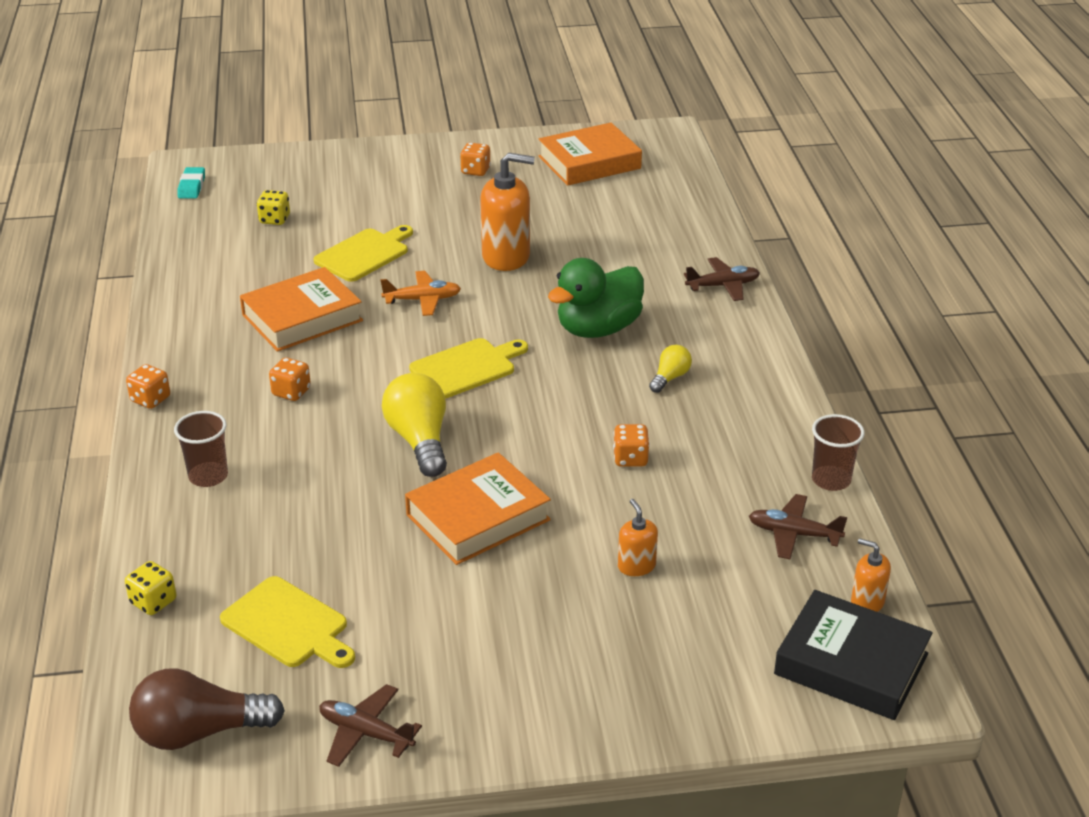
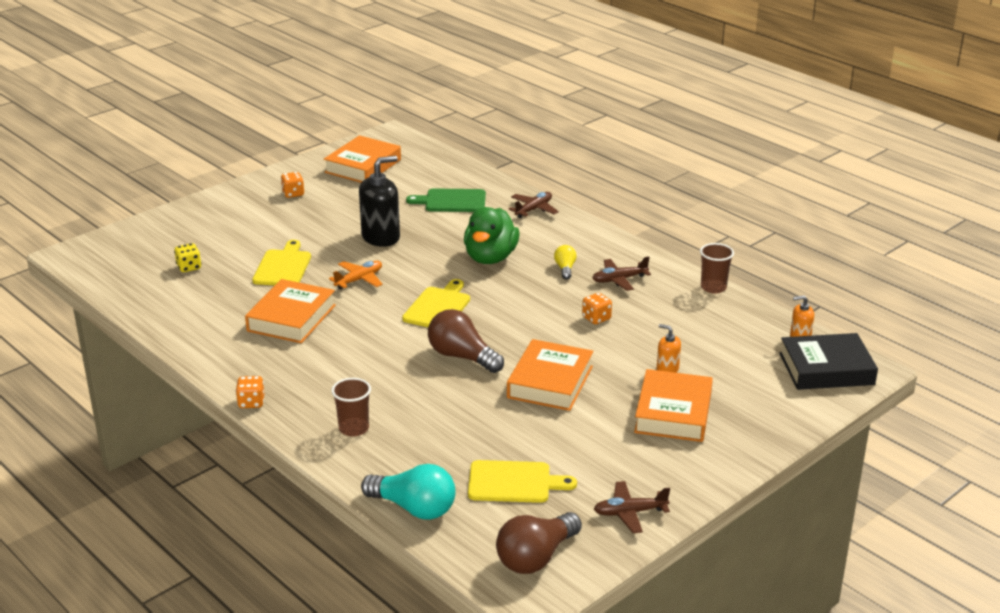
camera: 35 degrees left, 5 degrees down
(153, 602) = (414, 508): yellow dice -> turquoise light bulb
(192, 186) = (95, 267): turquoise eraser -> none
(291, 392) = (343, 362): orange dice -> none
(419, 440) = (462, 356): yellow light bulb -> brown light bulb
(506, 257) = (381, 237): orange soap dispenser -> black soap dispenser
(574, 627) = (673, 413): none -> orange book
(638, 241) = (452, 201): none -> green cutting board
(793, 534) = (726, 321): brown plane -> brown plane (619, 280)

